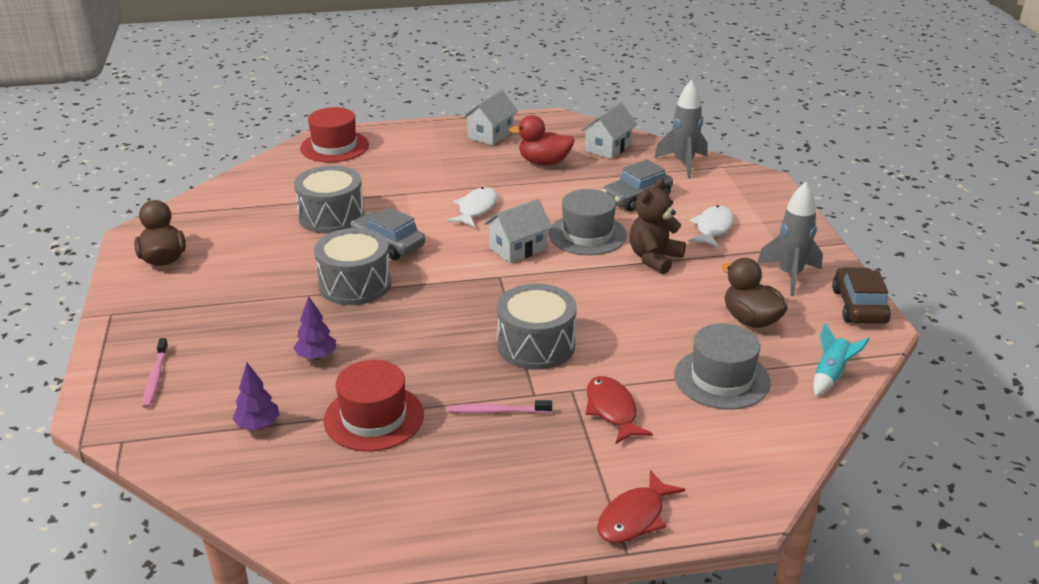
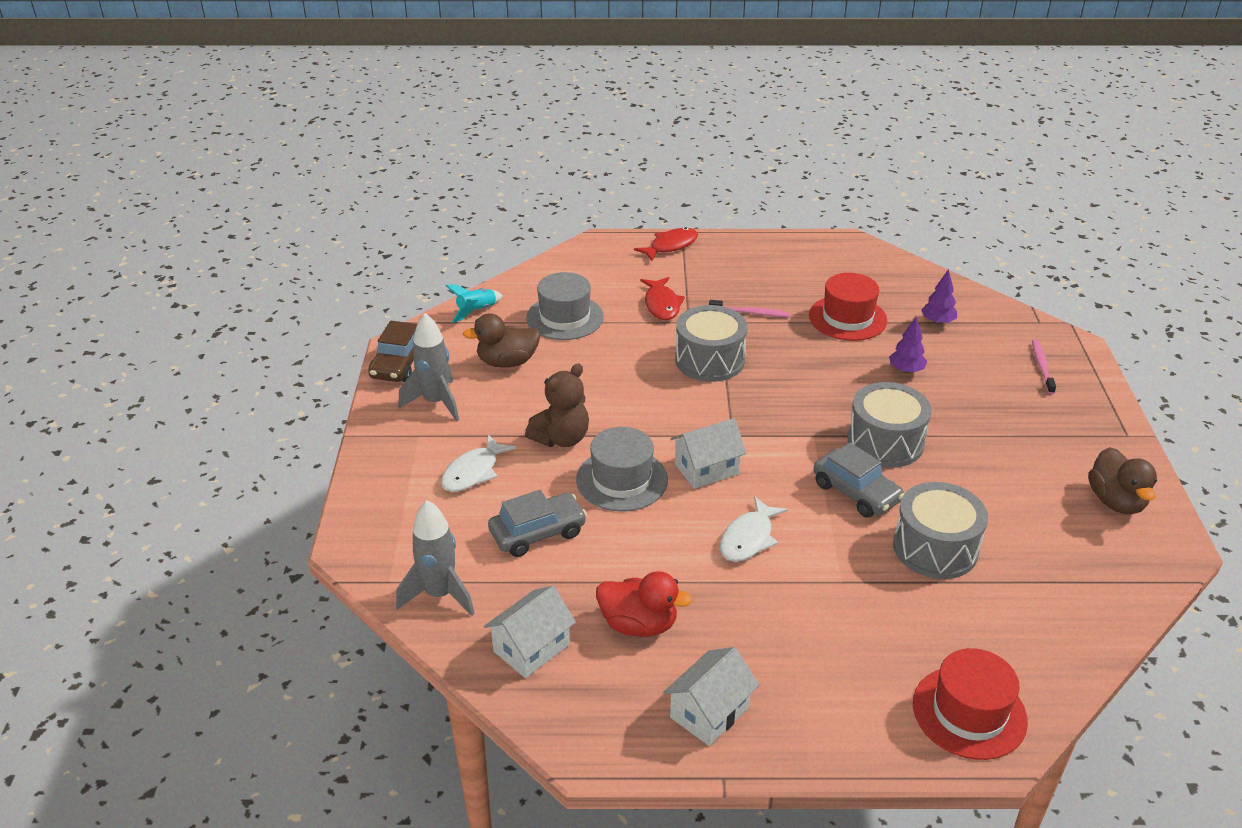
camera: 170 degrees left, 5 degrees up
(751, 320) = (507, 362): brown duck -> brown duck turned 105 degrees clockwise

